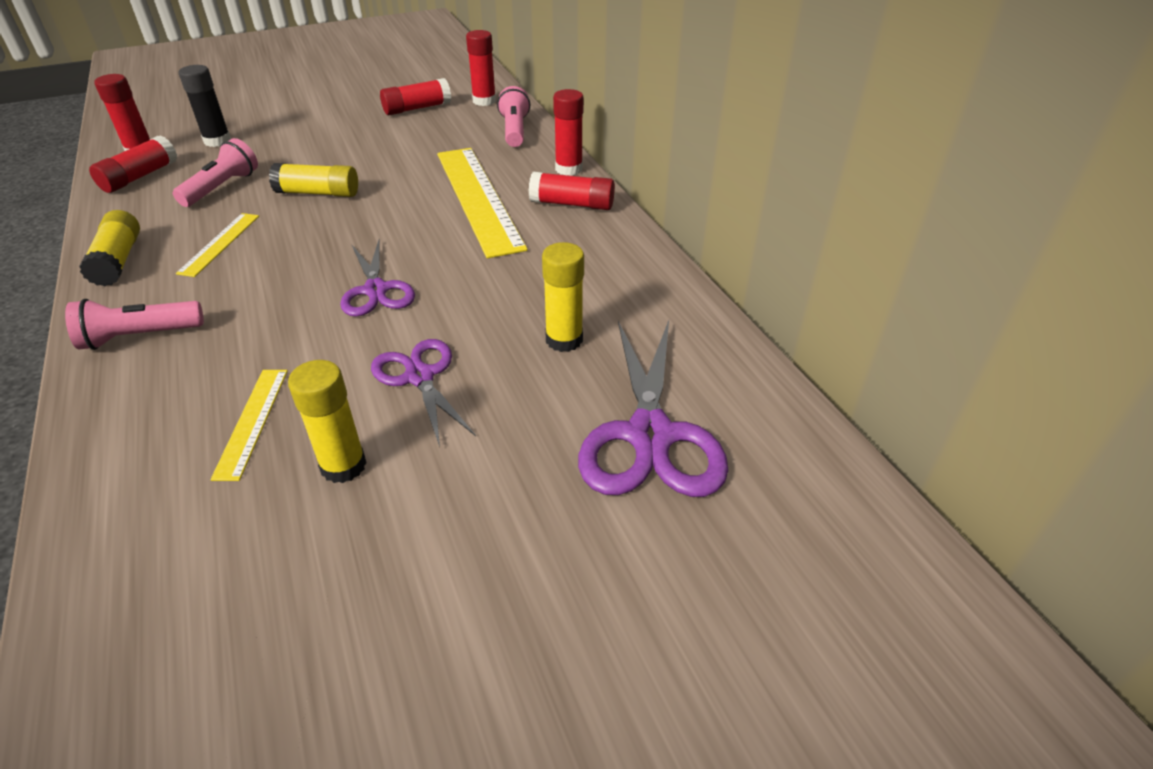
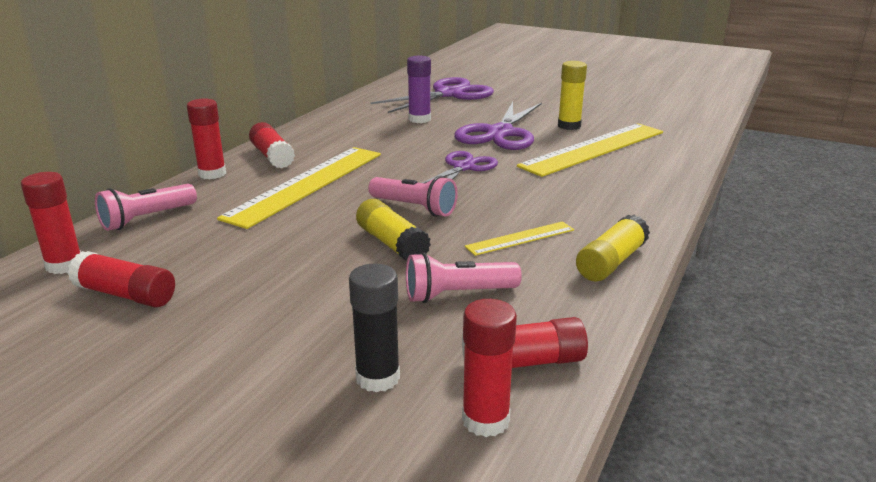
camera: 130 degrees left, 15 degrees down
(139, 337) = (626, 203): pink flashlight -> pink flashlight (414, 208)
(252, 421) = (593, 149): yellow ruler -> yellow ruler, size x2.07
(420, 377) = (500, 133): purple scissors -> purple scissors, size x1.59
(564, 340) = (419, 119): yellow glue stick -> purple glue stick

